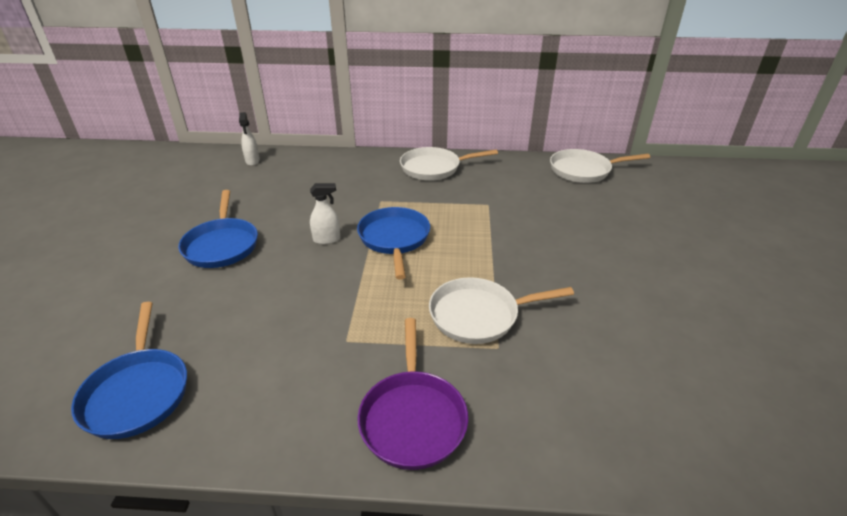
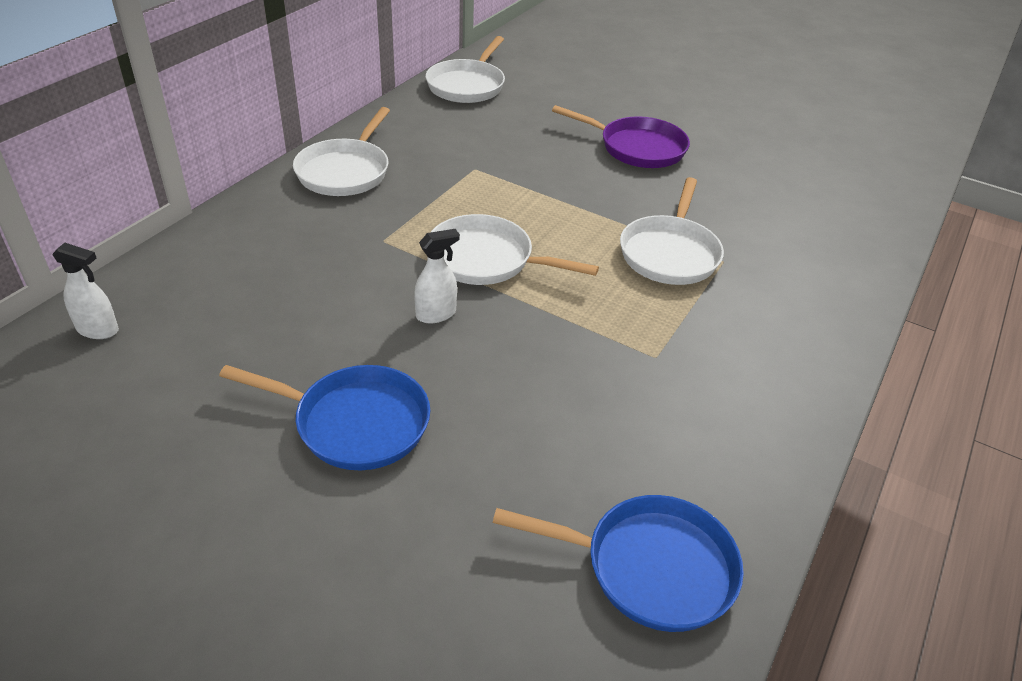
camera: 65 degrees left, 5 degrees up
(327, 239) = (436, 314): white spray bottle -> white spray bottle turned 45 degrees clockwise
(394, 239) = (486, 260): blue pan -> white pan
(413, 417) = (789, 345): purple pan -> purple pan (637, 148)

